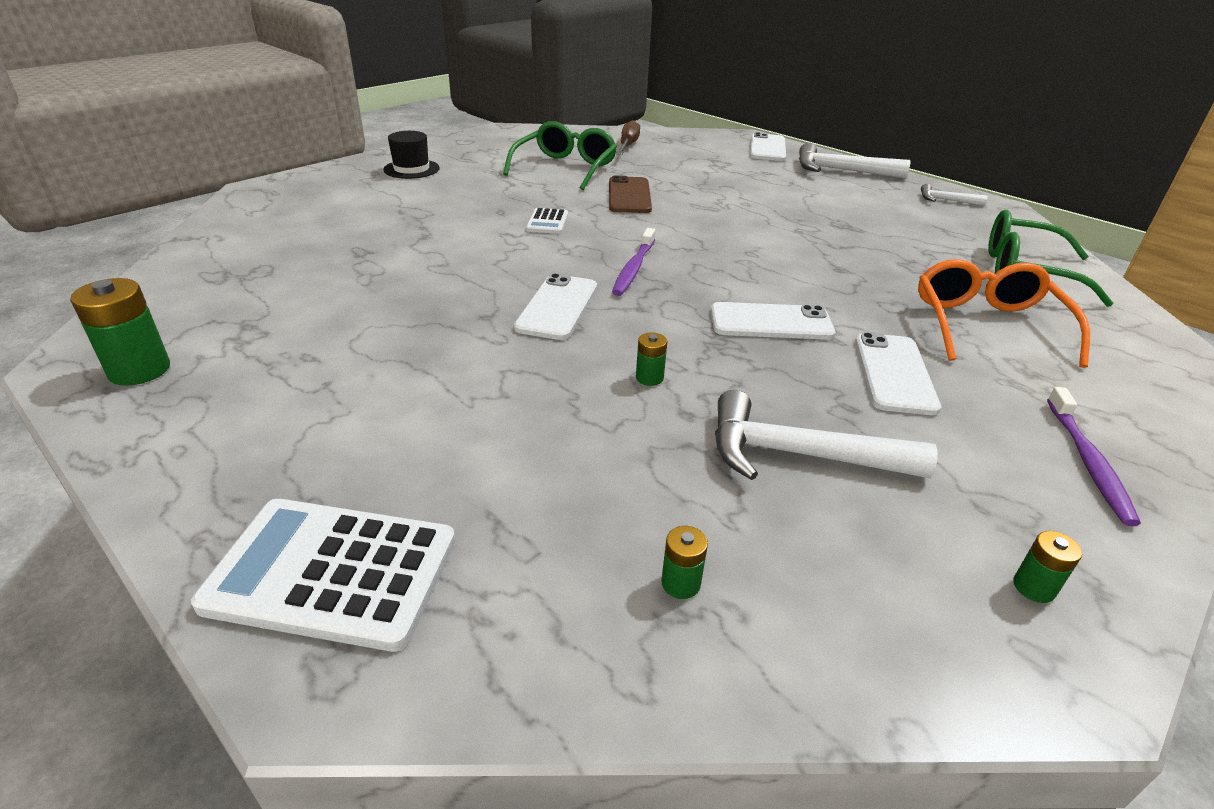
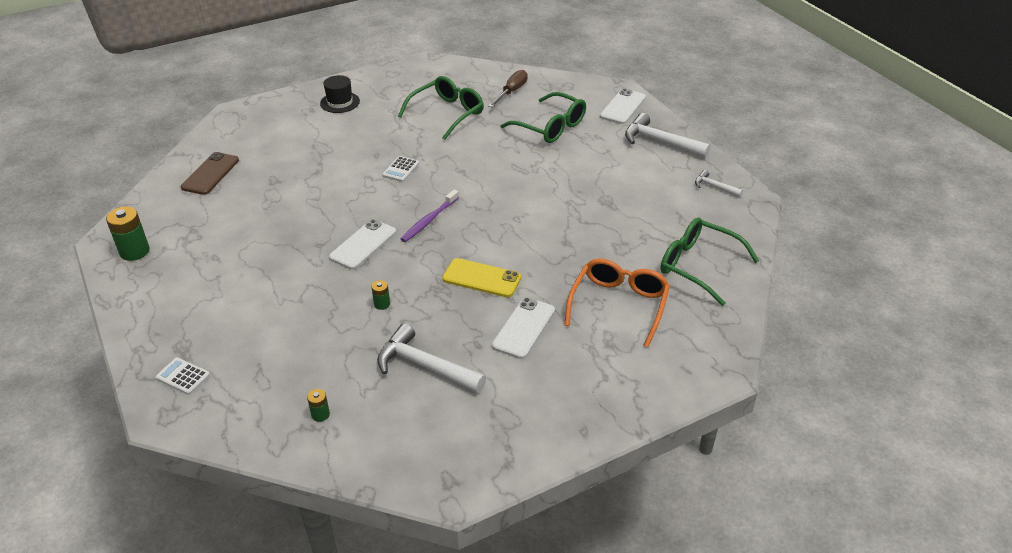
camera: 20 degrees right, 5 degrees up
(332, 572) = (183, 376): white calculator -> white calculator, size x0.49
(629, 196) = (473, 150): brown phone -> brown phone (210, 174)
(704, 169) = (551, 127): none -> green glasses
(771, 322) = (481, 278): white phone -> yellow phone
(1033, 587) = (477, 454): green battery -> none
(1088, 462) = (578, 403): purple toothbrush -> none

